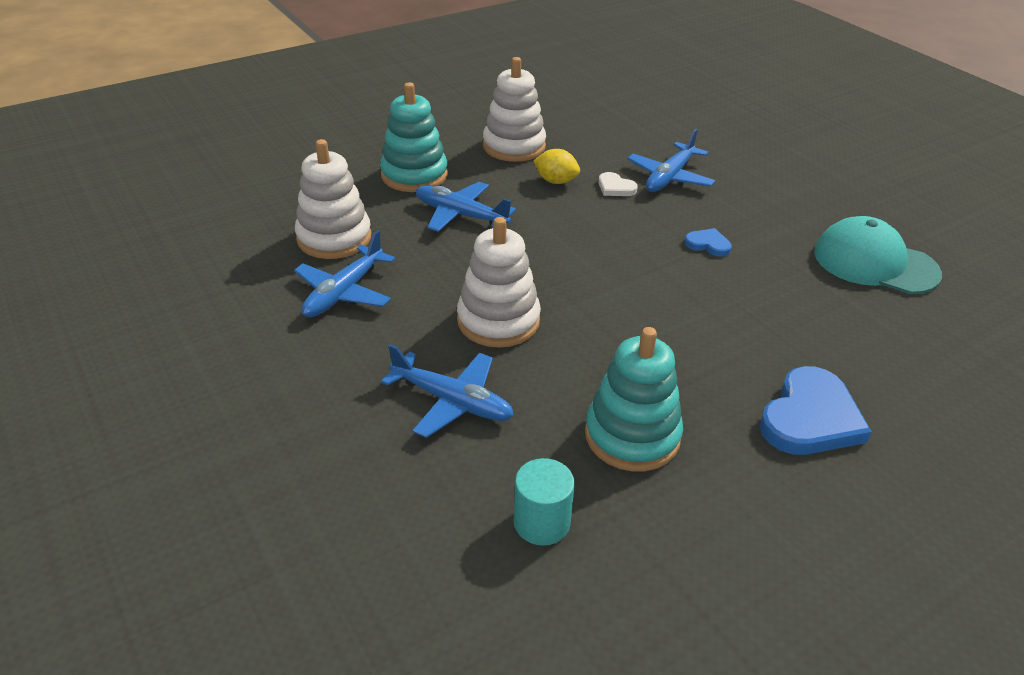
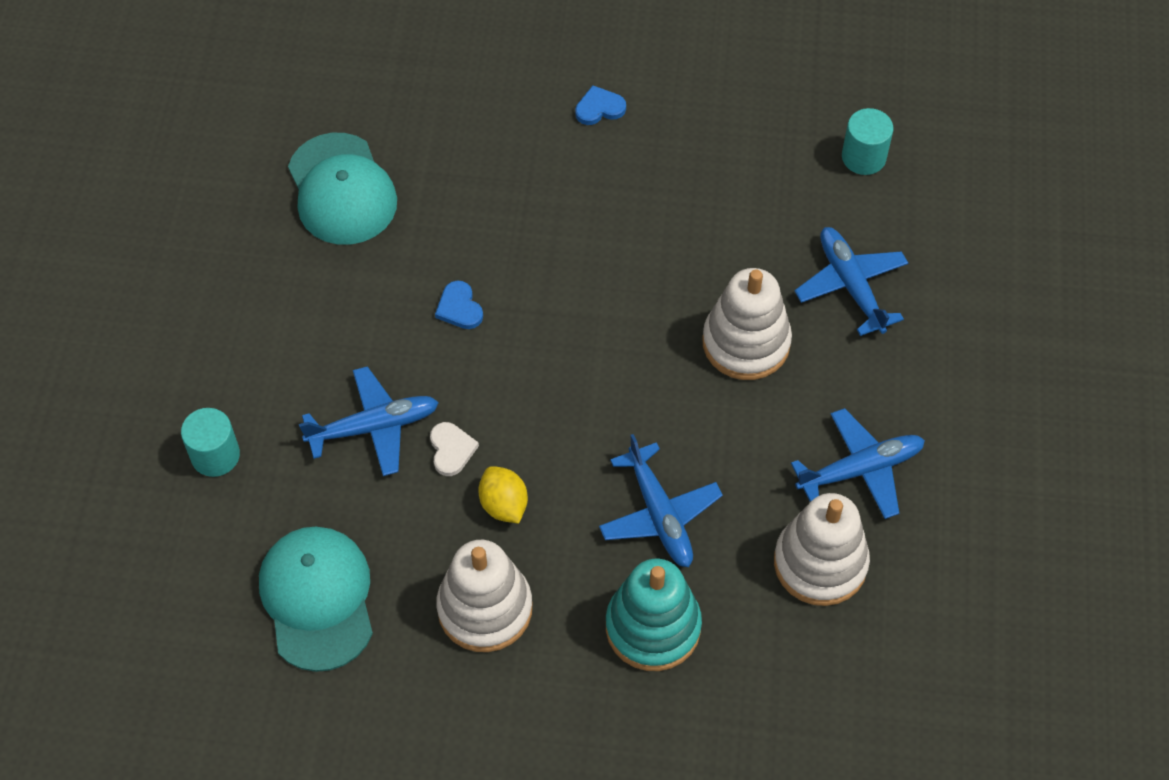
camera: 140 degrees left, 20 degrees up
(600, 118) = (317, 599): none -> turquoise cap
(632, 436) = (742, 175): turquoise stacking toy -> none
(726, 136) = (215, 455): none -> turquoise cylinder
(810, 418) = (599, 108): blue heart -> blue heart, size x0.50

